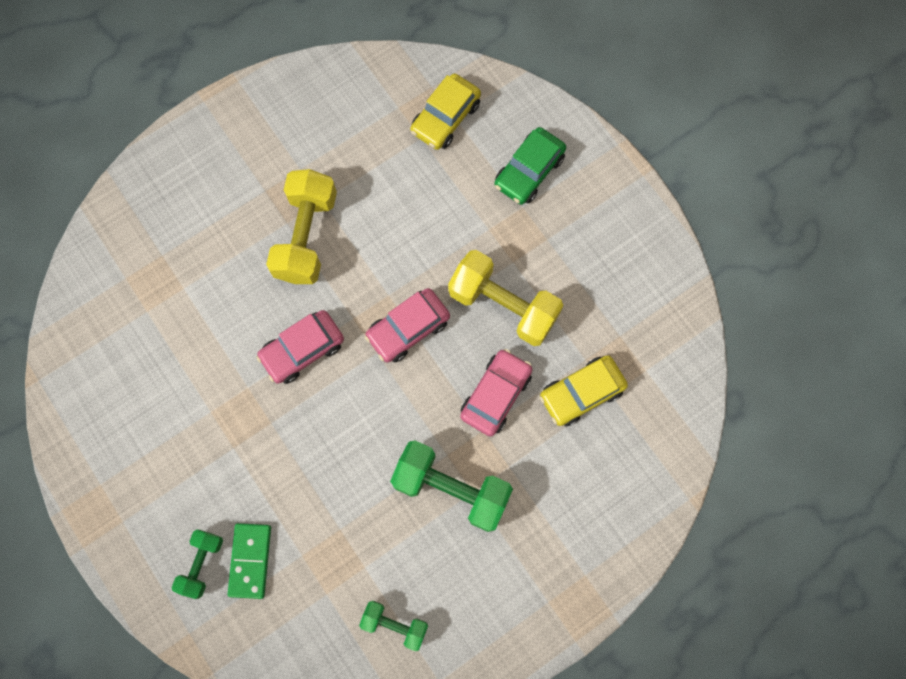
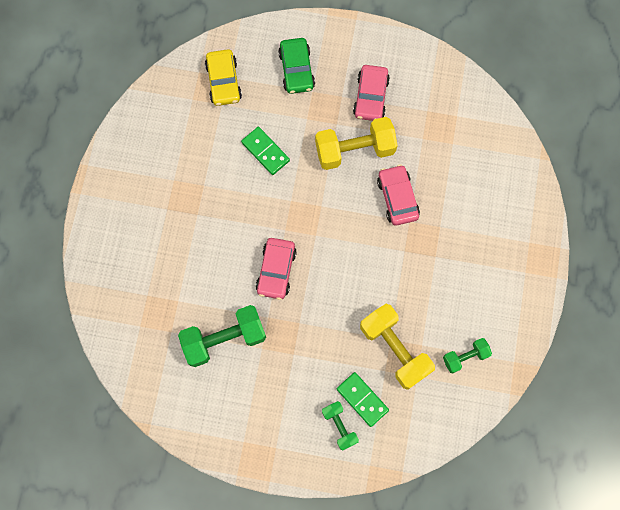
camera: 45 degrees left, 0 degrees up
(306, 236) = (215, 211): yellow dumbbell -> yellow dumbbell (395, 349)
(408, 328) = (319, 207): pink car -> pink car (370, 97)
(414, 223) = (265, 151): none -> green domino
(451, 488) = (423, 265): green dumbbell -> green dumbbell (224, 339)
(581, 393) = (437, 157): yellow car -> none

